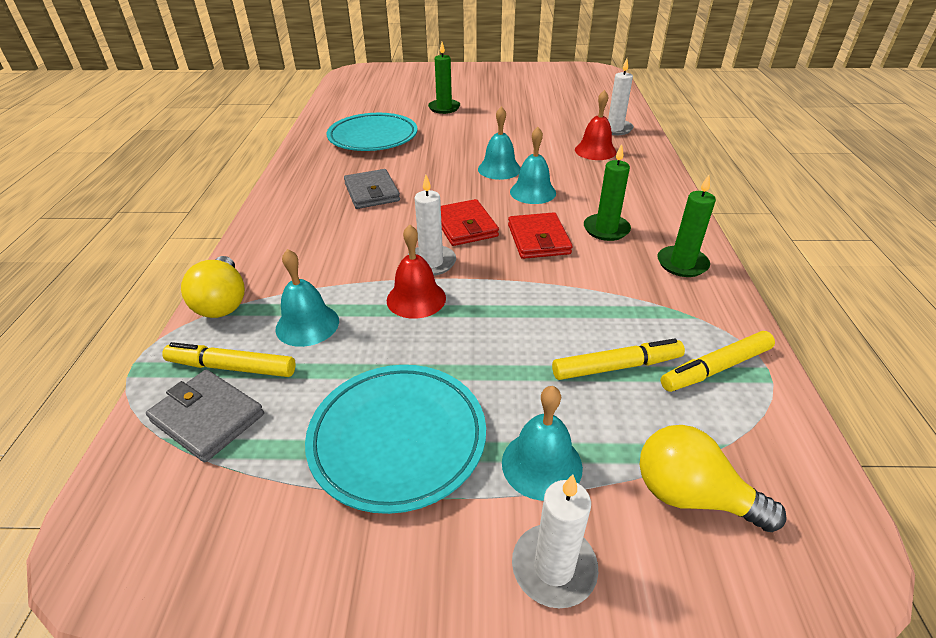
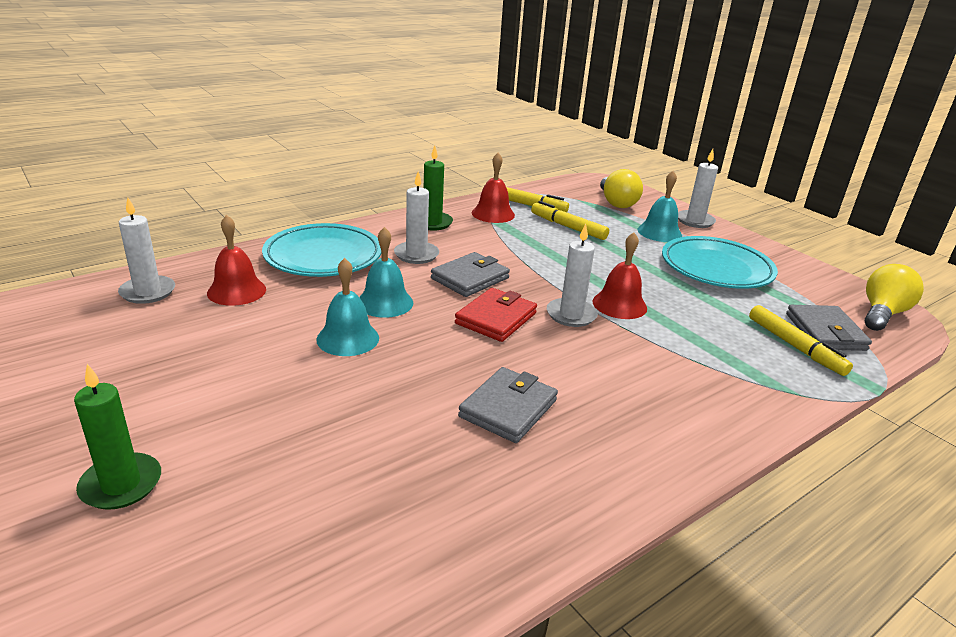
camera: 130 degrees left, 10 degrees down
(223, 302) = (778, 395): yellow light bulb -> yellow light bulb (882, 313)
(307, 324) = (717, 338): turquoise bell -> none
(373, 138) = (340, 507): turquoise plate -> turquoise plate (323, 257)
(538, 239) = (470, 278): red wallet -> grey wallet
(606, 229) = (416, 255): green candle -> white candle
(693, 319) = (493, 214): none -> red bell

